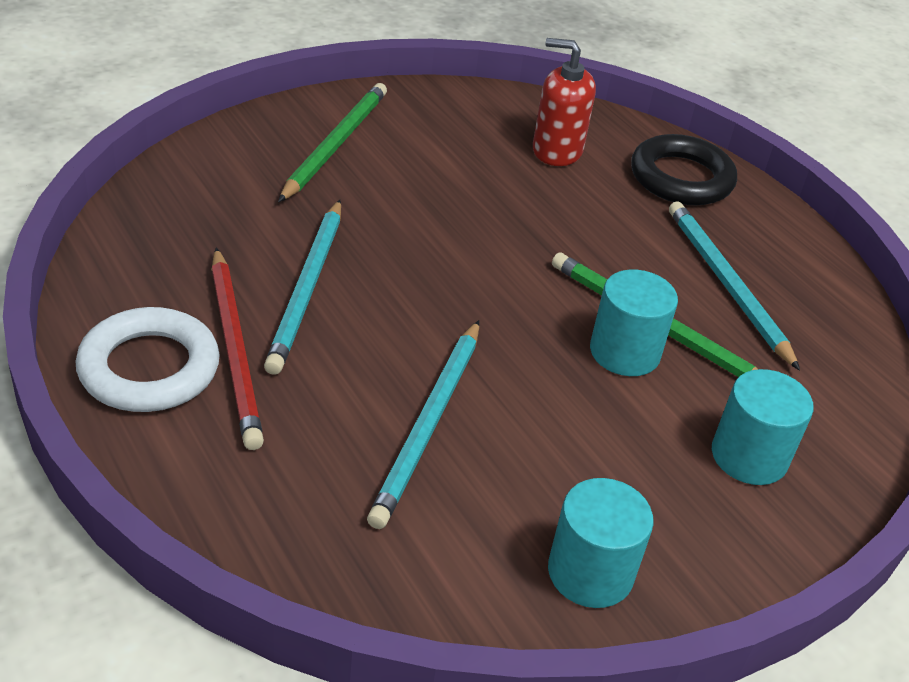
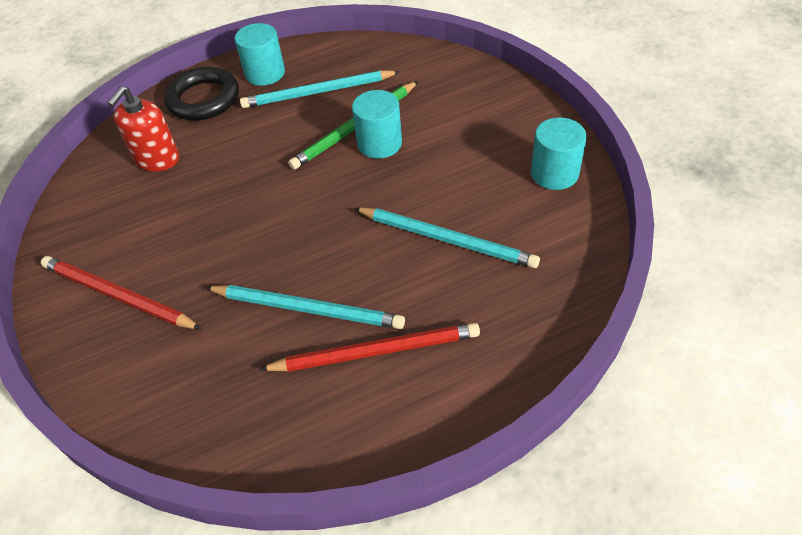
camera: 75 degrees left, 10 degrees up
(149, 368) = (397, 406): white ring -> none
(335, 144) = (117, 295): green pencil -> red pencil
(749, 456) = (463, 102): turquoise cylinder -> turquoise cylinder (265, 73)

